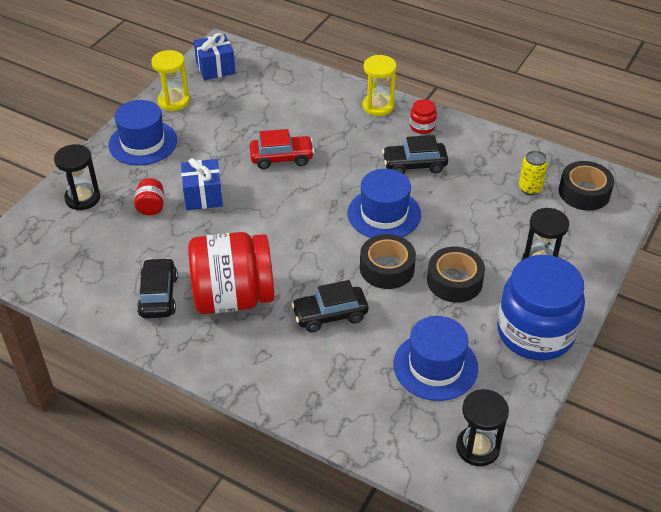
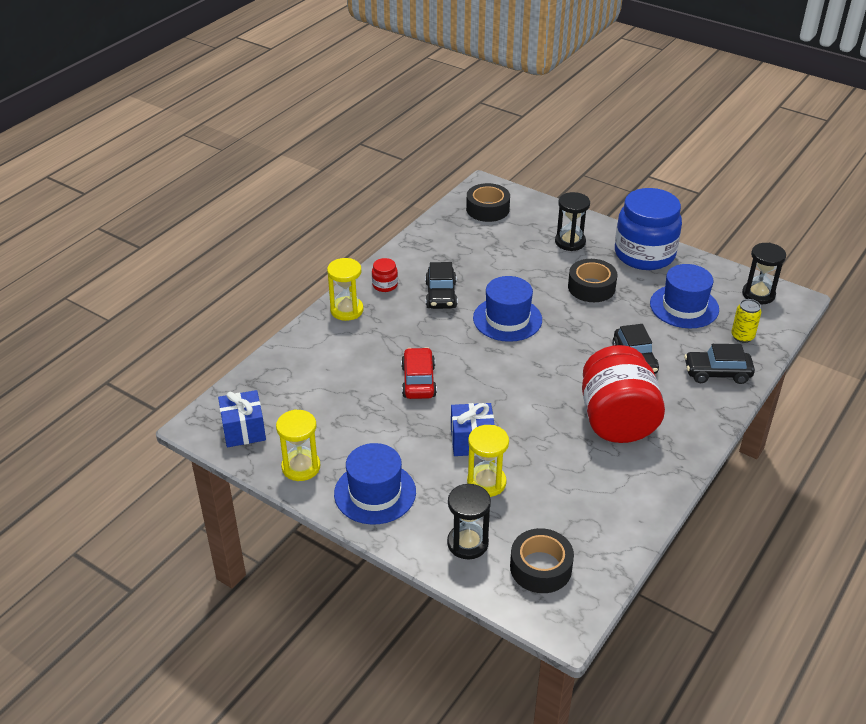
camera: 85 degrees left, 5 degrees down
(151, 207) = (486, 482): red jar -> yellow hourglass
(158, 296) = (617, 473): black car -> black car (717, 373)
(387, 268) = (577, 323): black tape -> black tape (540, 568)
(530, 188) = (480, 235): yellow can -> yellow can (742, 337)

